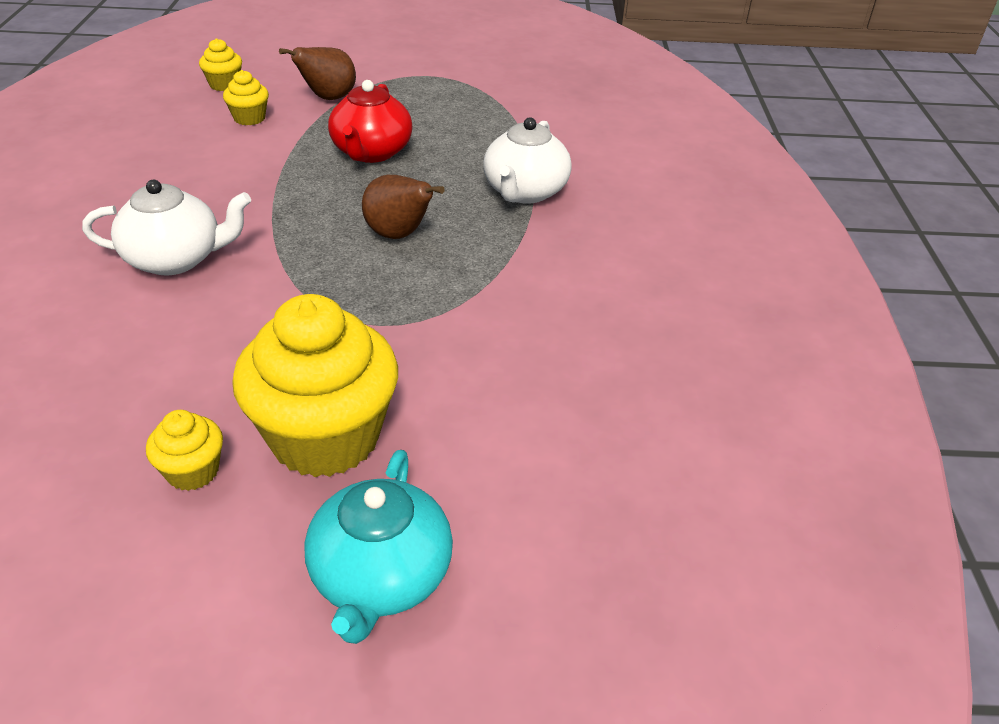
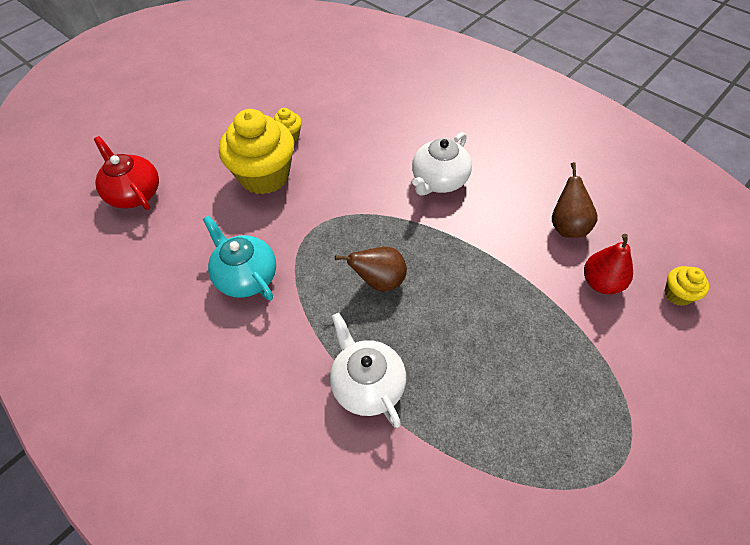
camera: 135 degrees right, 15 degrees up
(249, 118) = (601, 283): yellow cupcake -> red pear
(328, 98) = (611, 350): brown pear -> brown pear (567, 226)
(371, 152) = (495, 326): red teapot -> red teapot (134, 193)
(381, 577) = (191, 159): turquoise teapot -> turquoise teapot (246, 276)

